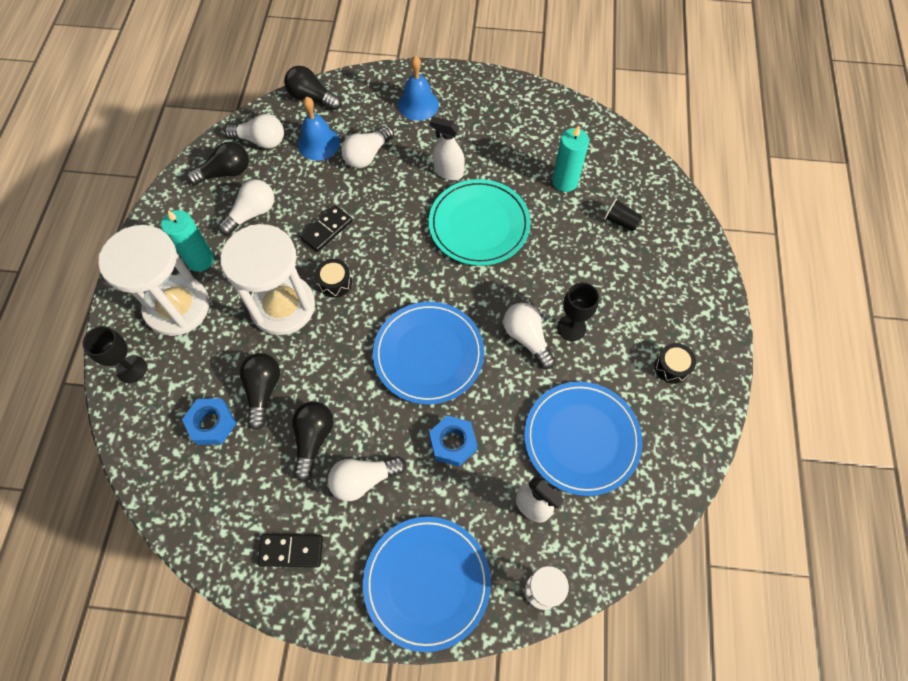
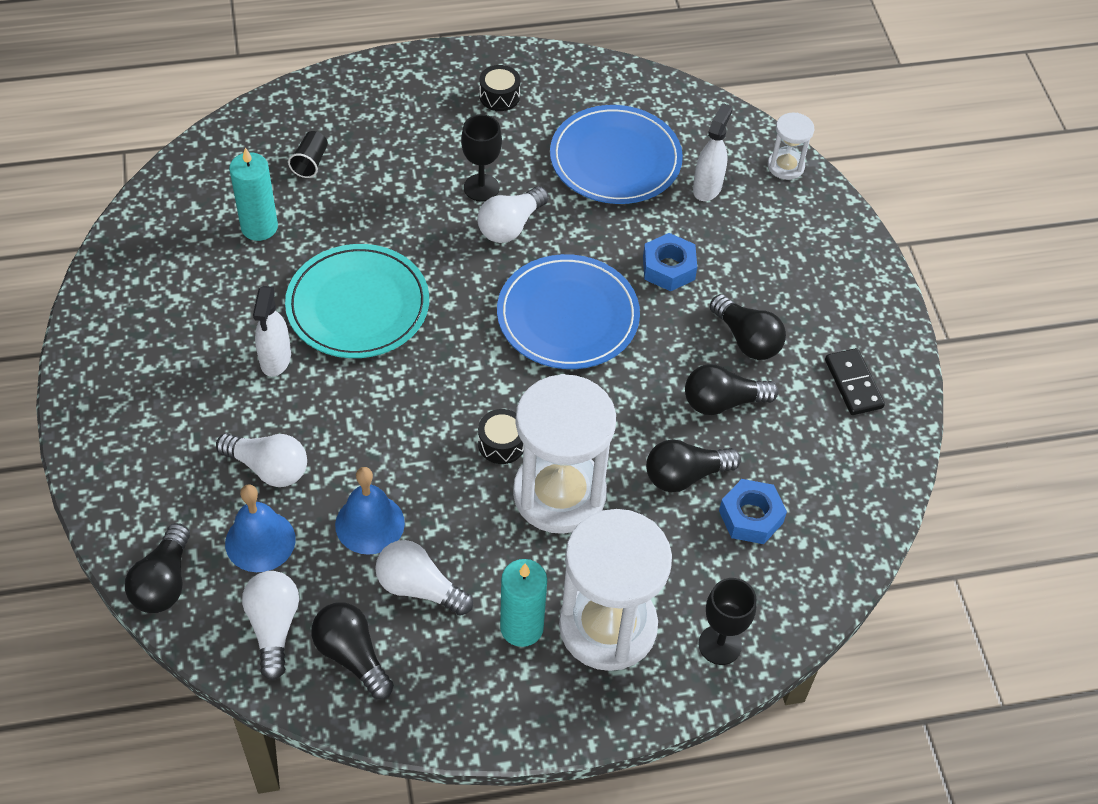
camera: 110 degrees left, 10 degrees down
(326, 230) = (419, 480): black domino -> none
(364, 480) = (747, 339): white light bulb -> black light bulb
(418, 104) = (150, 428): blue bell -> blue bell (370, 524)
(427, 582) = (824, 257): blue plate -> none

